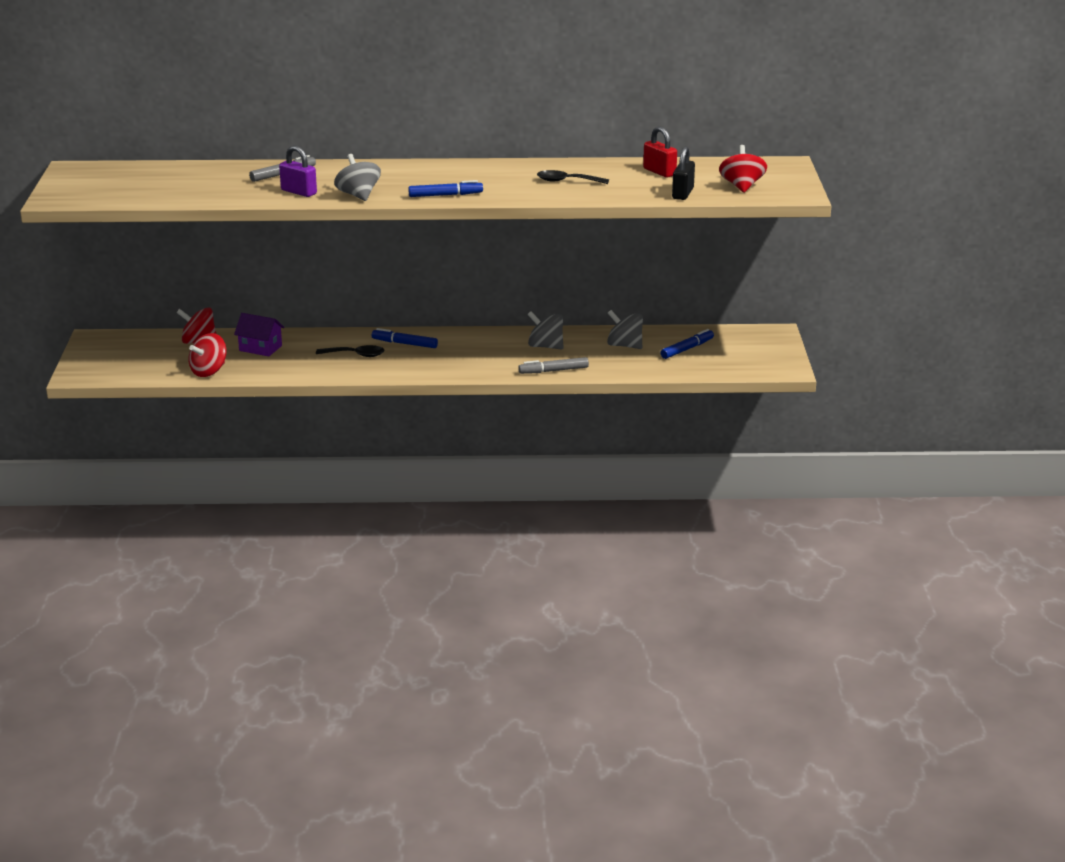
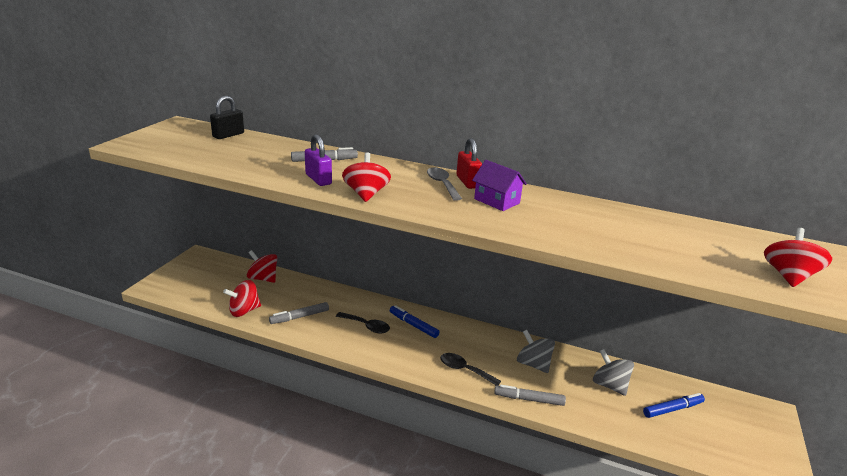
camera: 20 degrees right, 0 degrees up
(260, 348) = (300, 297): purple house -> purple house (497, 201)
(276, 363) = (299, 317): none -> grey marker
(358, 195) = (366, 194): grey spinning top -> red spinning top
(420, 173) = (442, 184): none -> grey spoon
(445, 195) = (447, 212): blue marker -> none
(567, 181) = (581, 223): black spoon -> black spoon (464, 370)
(659, 172) = (687, 234): red padlock -> red padlock (467, 182)
(682, 193) = (711, 270): black padlock -> black padlock (228, 135)

